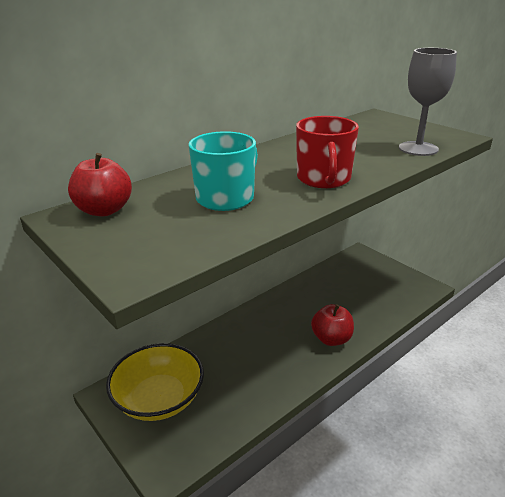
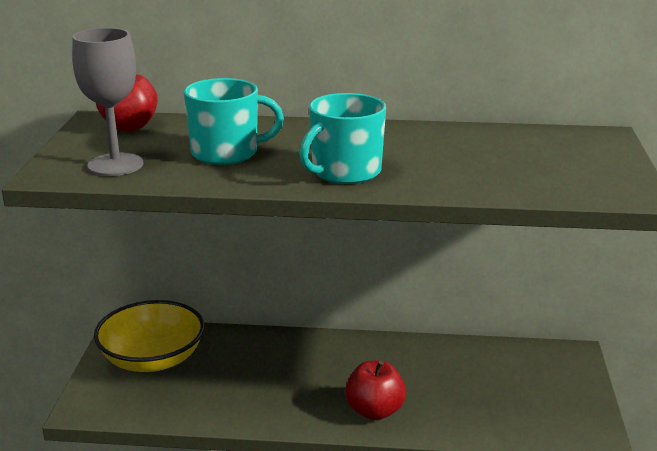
camera: 45 degrees right, 5 degrees down
(323, 179) = (345, 172): red mug -> turquoise mug
(418, 149) = (532, 186): grey goblet -> grey goblet (115, 165)

